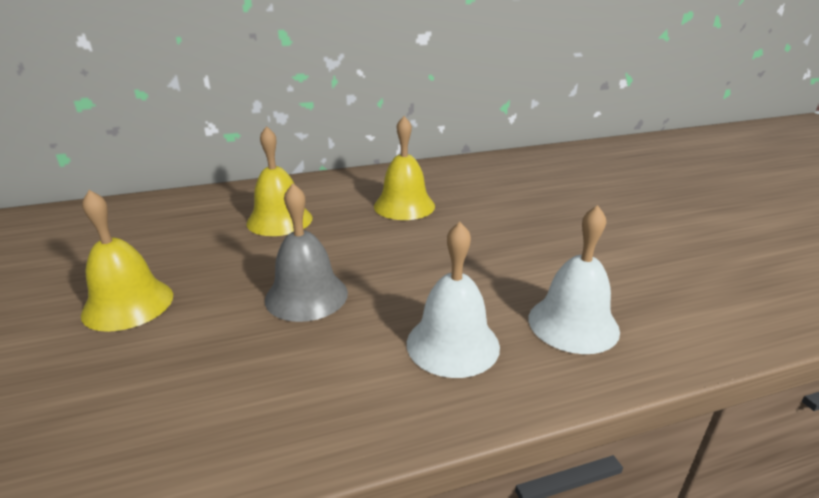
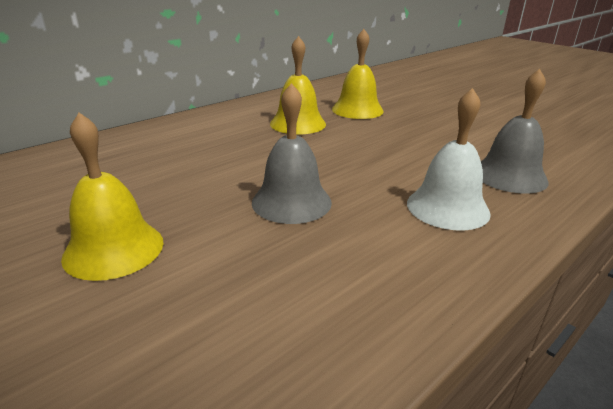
camera: 25 degrees left, 0 degrees up
(279, 220) = (196, 151): yellow bell -> yellow bell (357, 110)
(573, 324) = (509, 176): white bell -> grey bell

